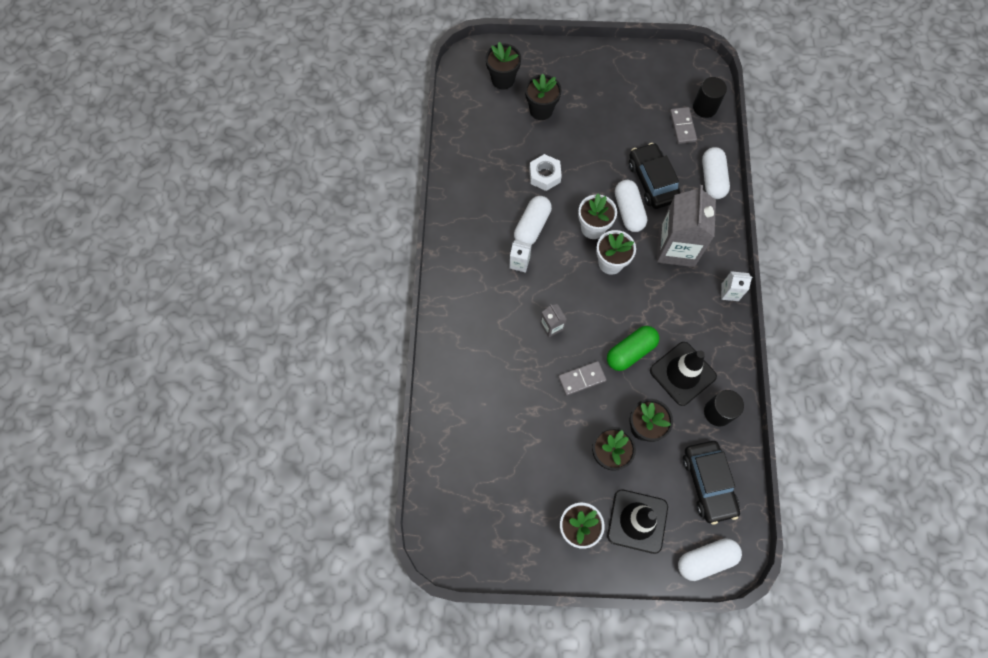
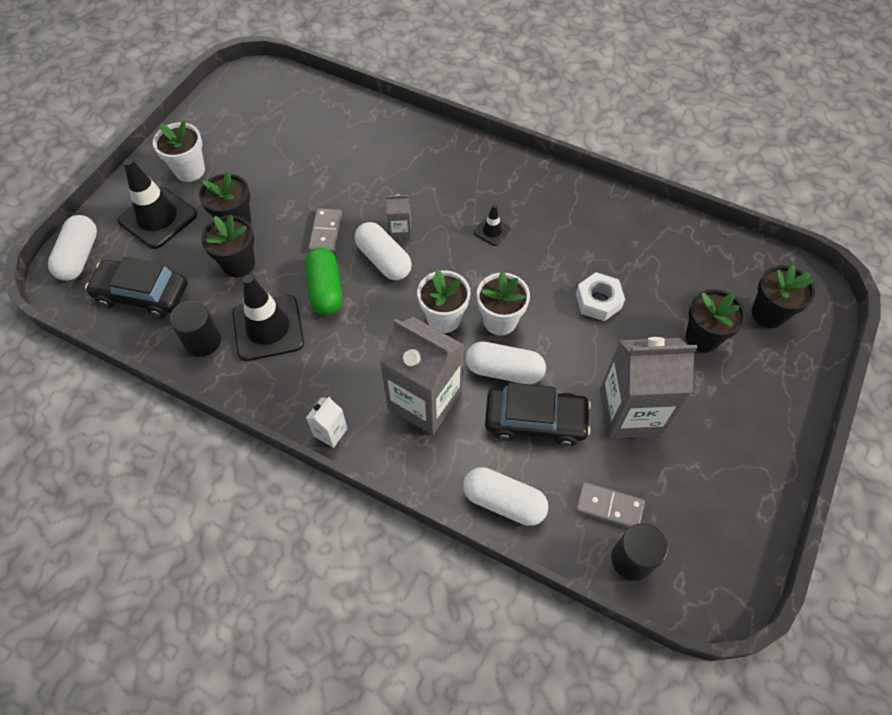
camera: 115 degrees right, 10 degrees down
(519, 263) = (492, 231): white carton -> black traffic cone
(532, 226) = (533, 260): white capsule -> white capsule (383, 260)
(617, 133) = (630, 412): none -> grey carton

